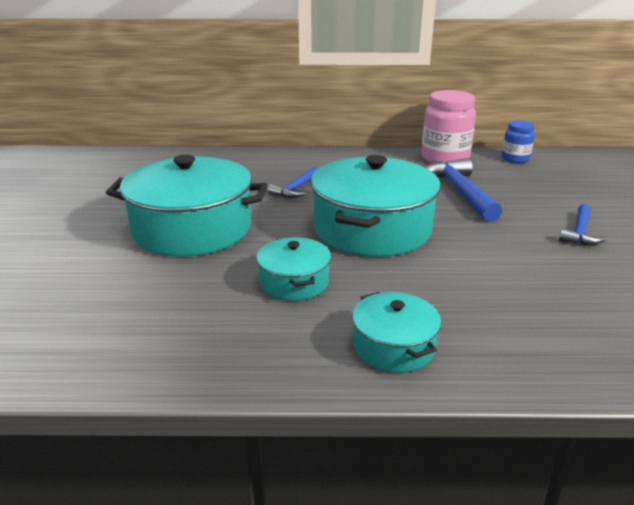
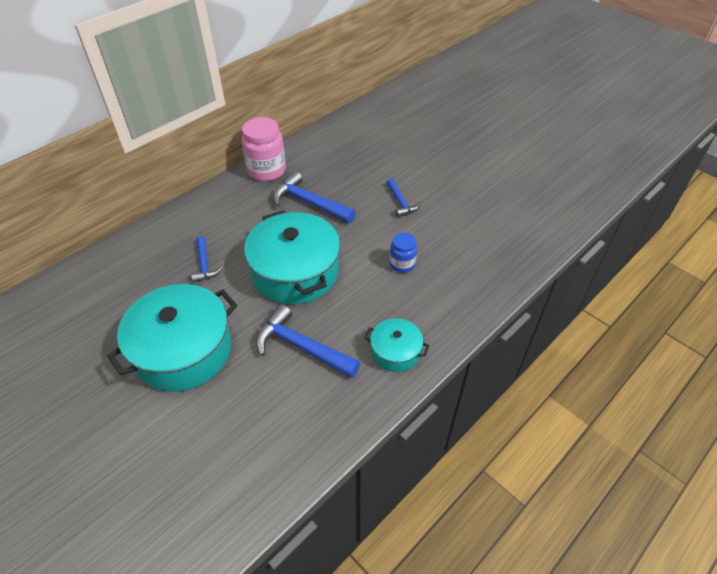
camera: 45 degrees left, 20 degrees up
(294, 282) = (301, 347): turquoise pot -> blue hammer
(515, 159) = (309, 146): blue jar -> blue jar (402, 264)

